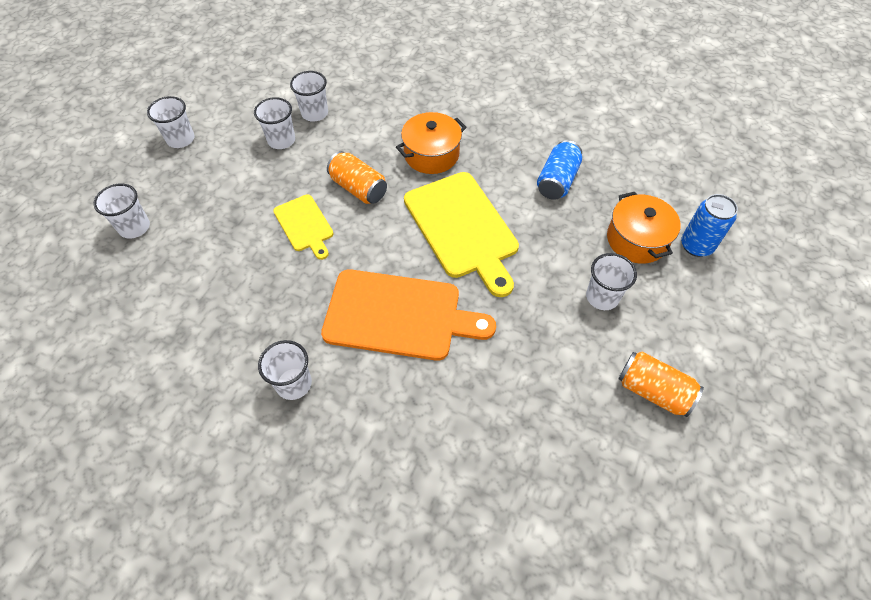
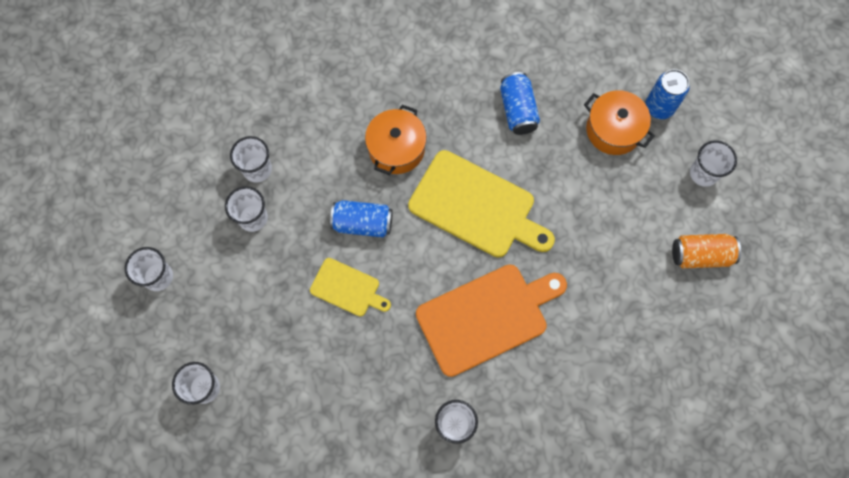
camera: 35 degrees left, 15 degrees up
(358, 188) = (362, 223): orange can -> blue can
(602, 297) = (620, 200): white cup -> white cup (703, 173)

